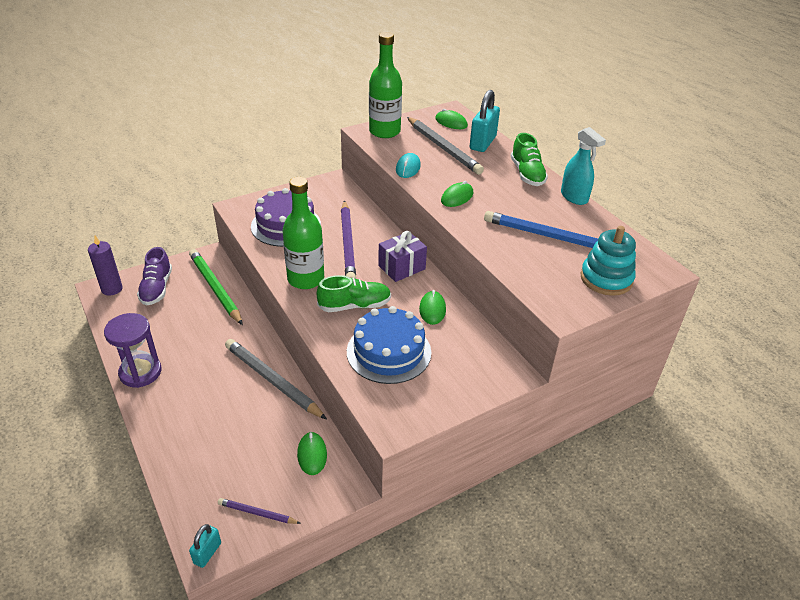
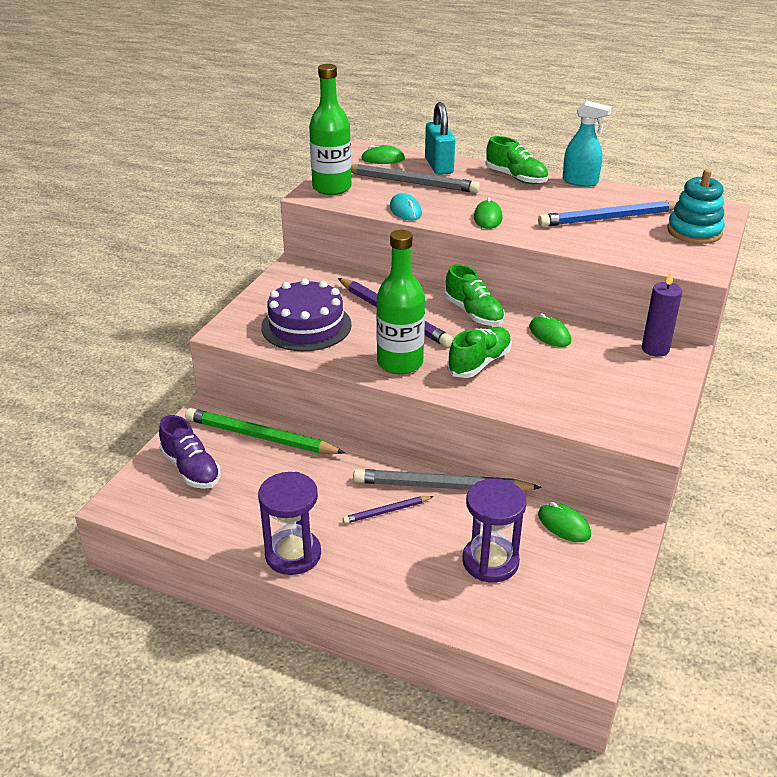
camera: 35 degrees left, 5 degrees down
(112, 289) = (135, 496): purple candle -> purple candle (655, 349)
(207, 553) = (588, 658): turquoise padlock -> none
(236, 449) = (490, 561): none -> purple hourglass
(257, 513) = (584, 599): purple pencil -> purple pencil (386, 511)
(389, 352) = (564, 385): blue cake -> none
(402, 267) = (473, 313): purple gift -> green shoe

